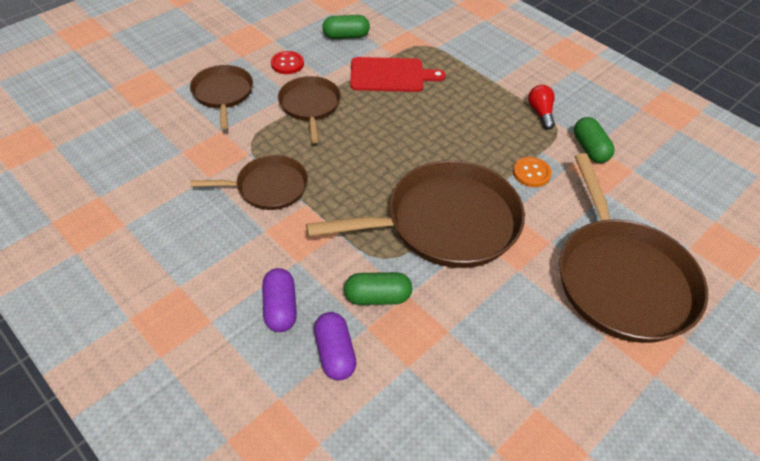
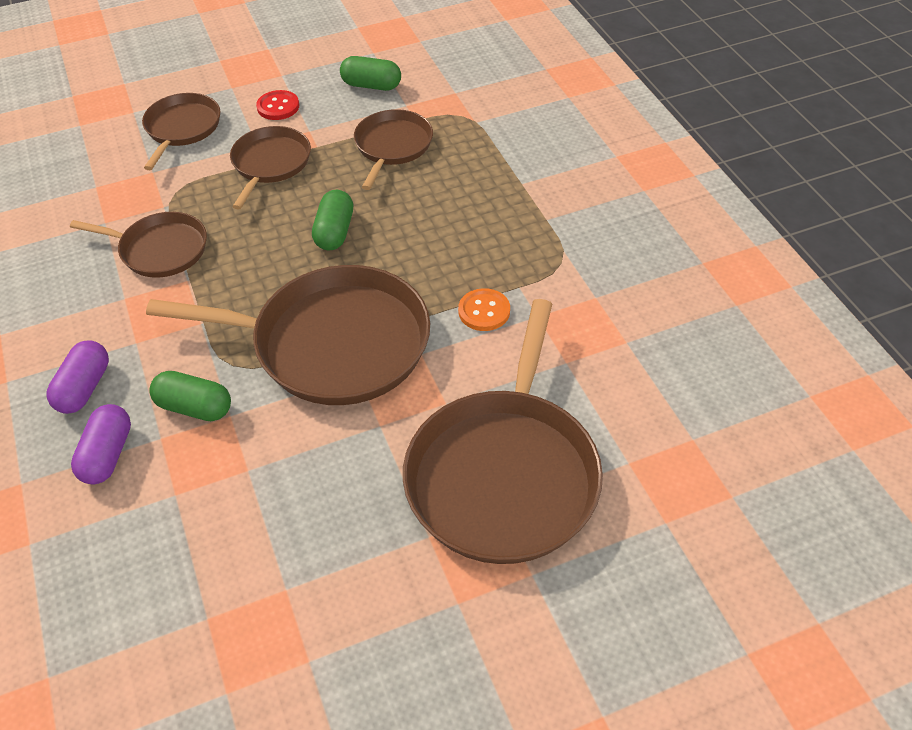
camera: 25 degrees right, 0 degrees up
(390, 75) = (392, 146): red cutting board -> brown pan
(540, 113) = (554, 237): red light bulb -> none
(590, 149) = (586, 299): green capsule -> green capsule (335, 232)

